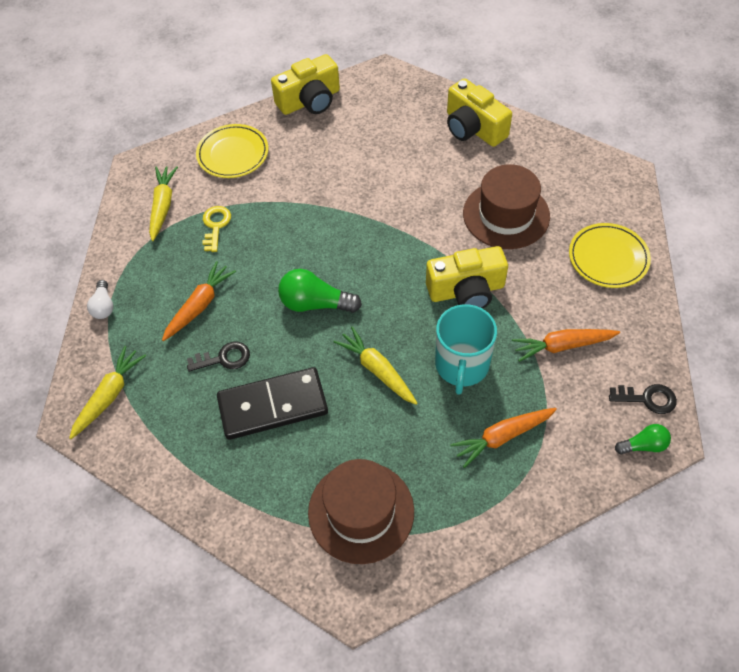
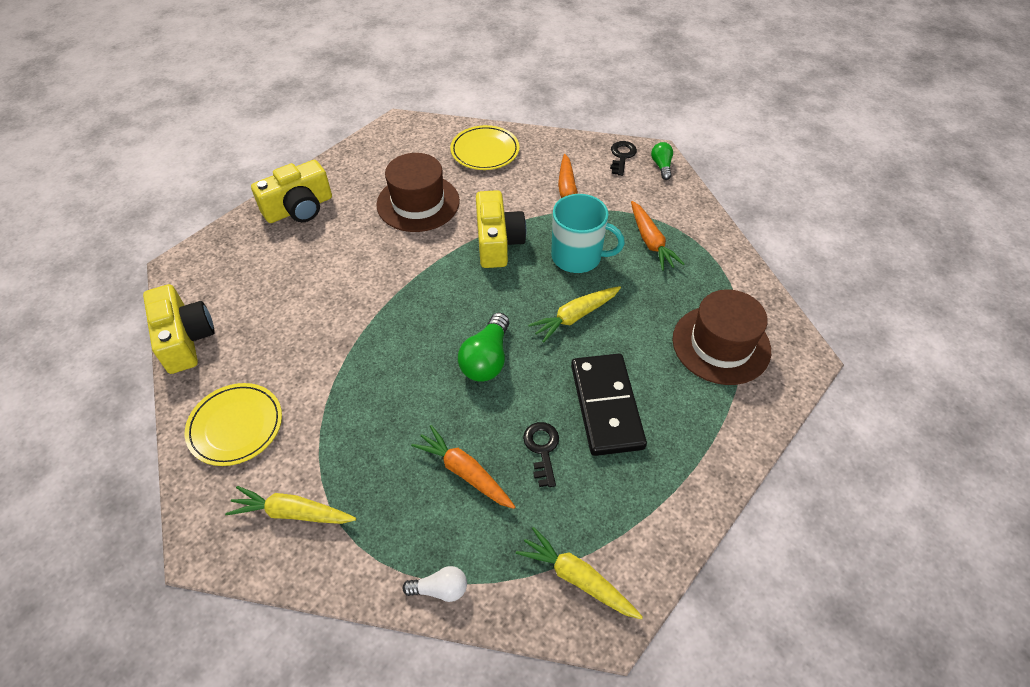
camera: 85 degrees left, 5 degrees down
(215, 226) = (348, 450): yellow key -> none

